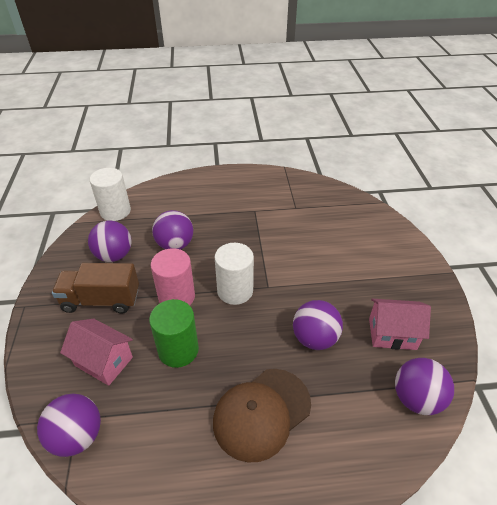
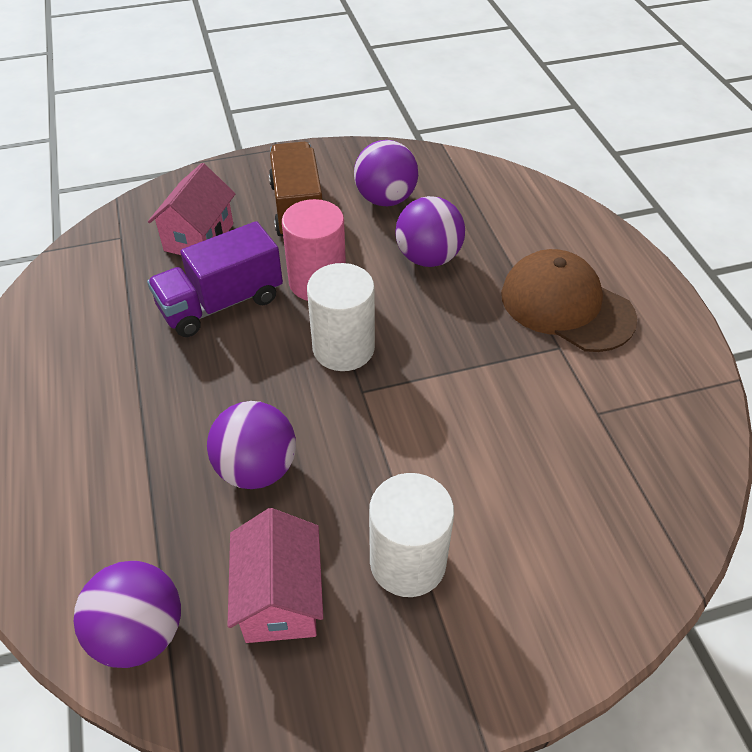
camera: 80 degrees right, 5 degrees up
(77, 436) = (98, 243): purple ball -> none
(115, 211) = (482, 176): white cylinder -> white cylinder (408, 562)
(178, 350) = (221, 303): green cylinder -> purple truck
(261, 413) = (120, 411): brown cap -> brown cap (566, 306)

